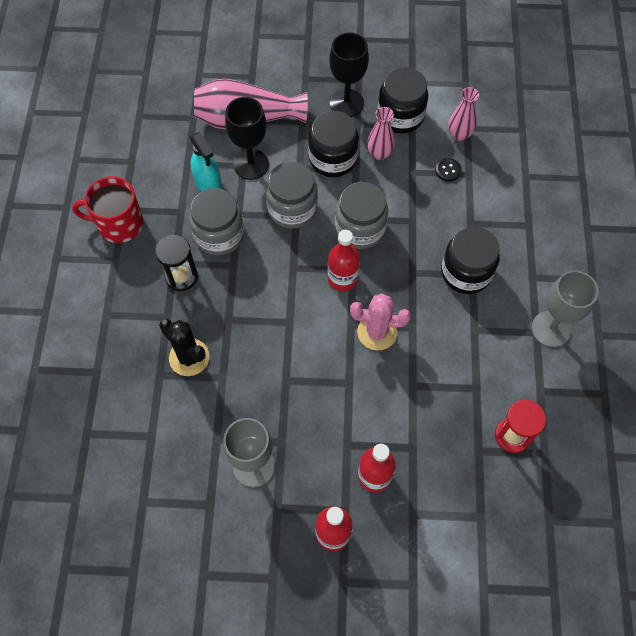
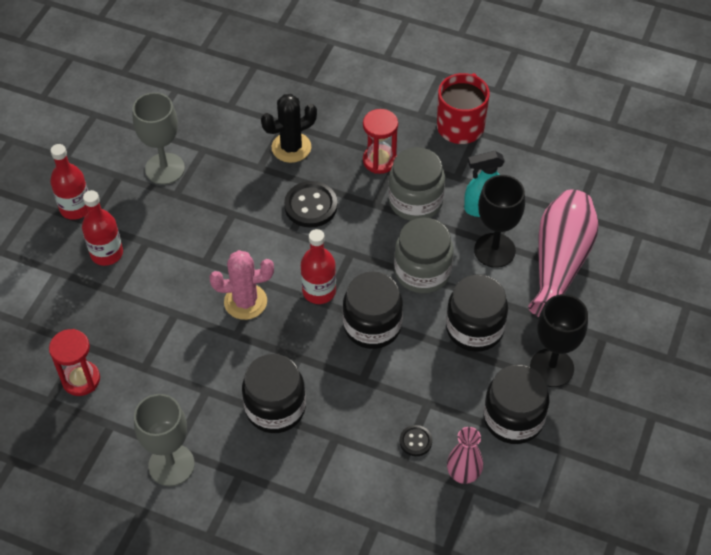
camera: 110 degrees right, 10 degrees down
(181, 277) = (379, 160): black hourglass -> red hourglass
(253, 316) = (311, 206): none -> black button
(360, 229) = (372, 326): grey jar -> black jar
(377, 332) = (245, 302): pink cactus -> pink cactus turned 60 degrees clockwise
(379, 153) = (465, 378): pink vase -> none

